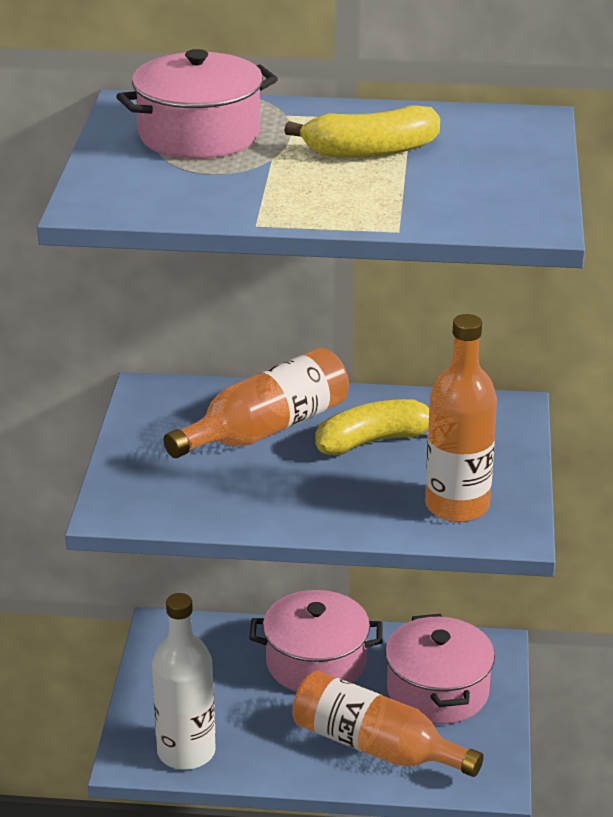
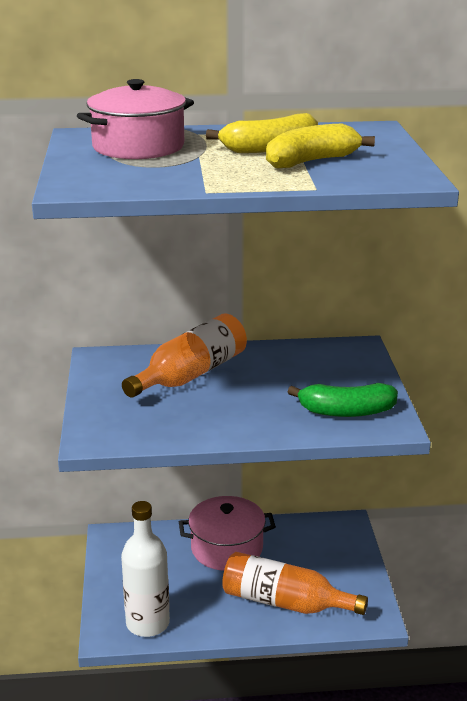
camera: 10 degrees left, 5 degrees down
(374, 441) = (271, 375): yellow banana -> yellow banana (311, 161)
(438, 691) = (317, 558): pink pot -> none
(457, 506) = (346, 411): orange bottle -> green banana

